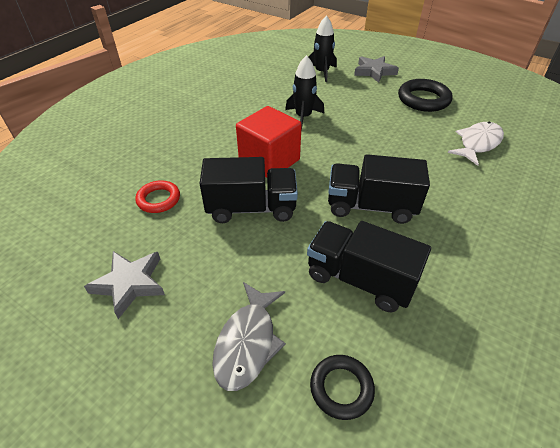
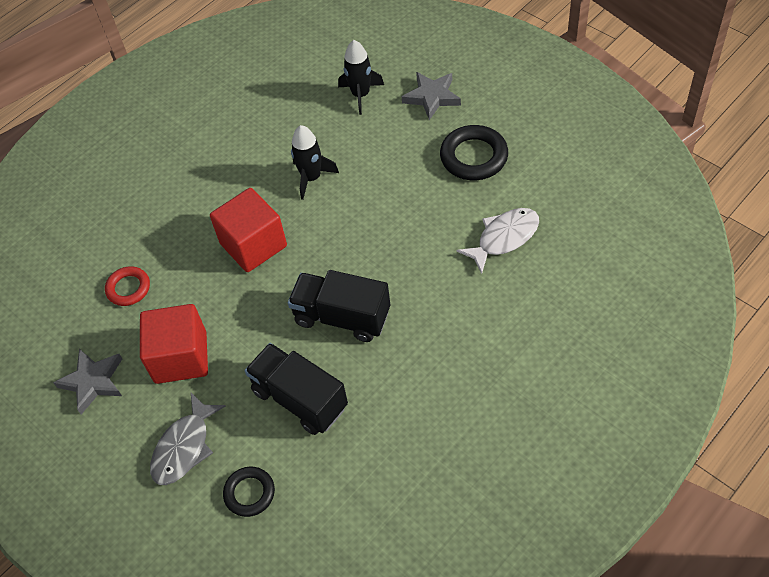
camera: 15 degrees right, 10 degrees up
(223, 252) = (181, 357): none -> red cube
(251, 208) = (219, 308): black truck -> none

